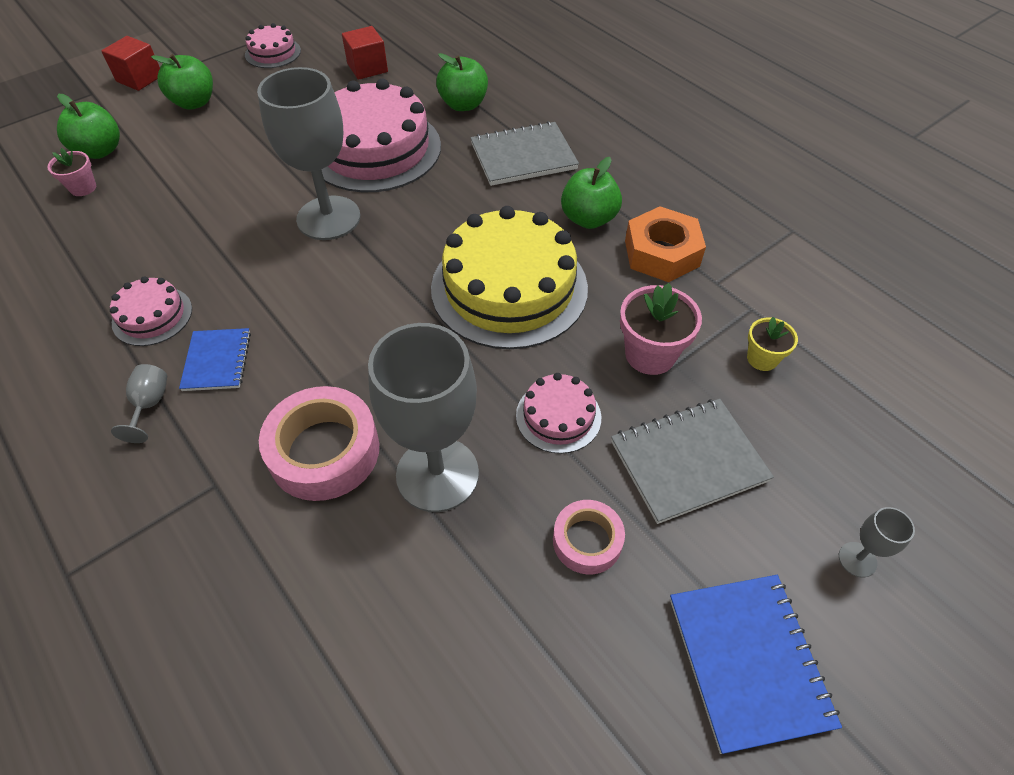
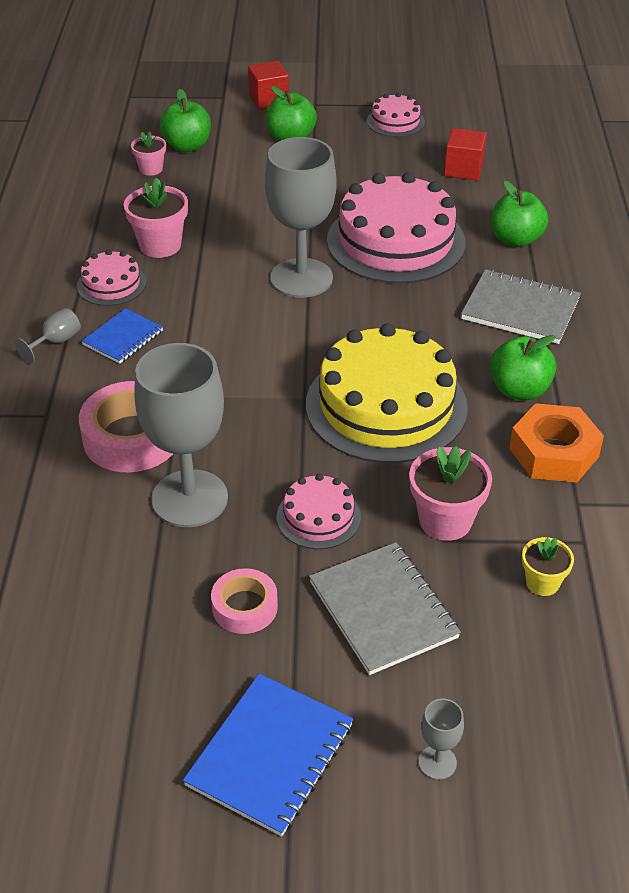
camera: 40 degrees right, 10 degrees down
(165, 254) = (160, 245): none -> pink flower pot
(688, 461) = (383, 610): grey notebook -> grey notebook turned 45 degrees clockwise

